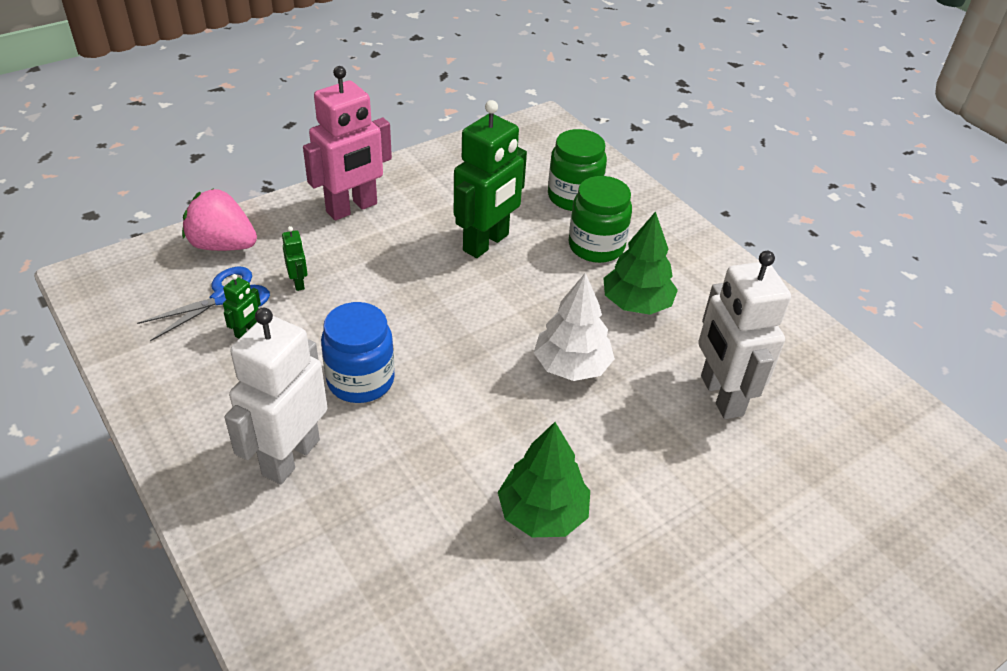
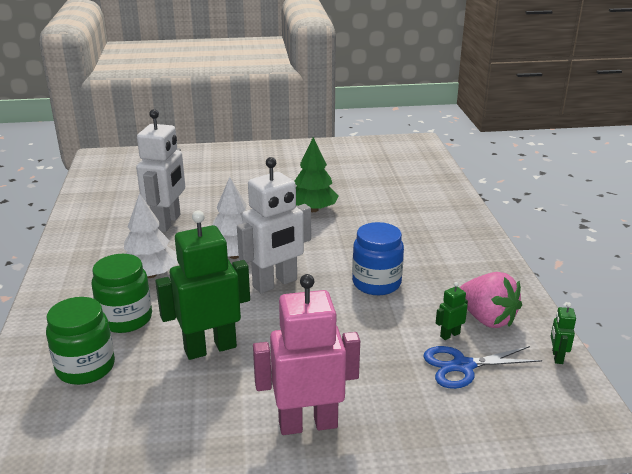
camera: 150 degrees left, 15 degrees down
(223, 245) = (457, 420): pink strawberry -> pink strawberry (487, 319)
(290, 457) = (437, 259): white robot -> white robot (275, 283)
(298, 283) = (394, 361): green robot -> green robot (557, 357)
(636, 304) = (150, 274): green tree -> white tree

